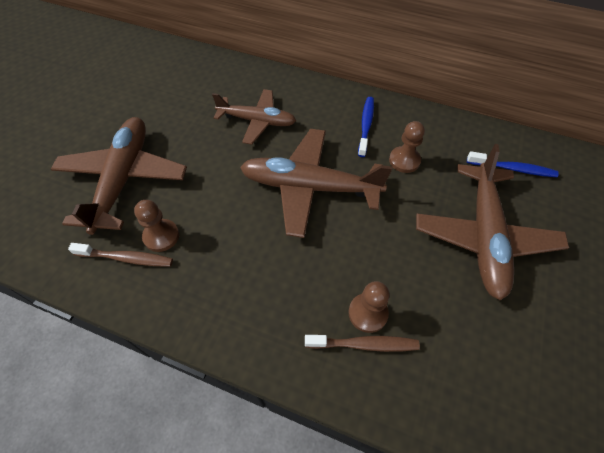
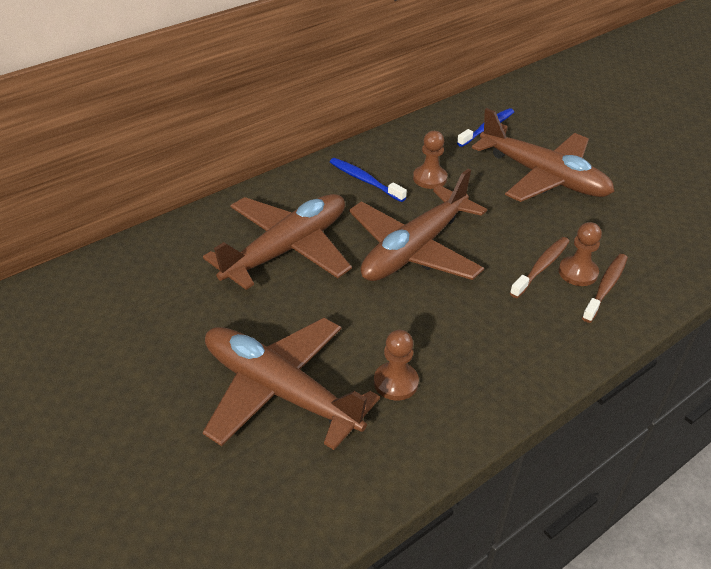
camera: 60 degrees left, 15 degrees down
(126, 258) = (406, 422): brown toothbrush -> brown toothbrush (541, 267)
(257, 121) = (287, 249): brown plane -> brown plane, size x1.55

